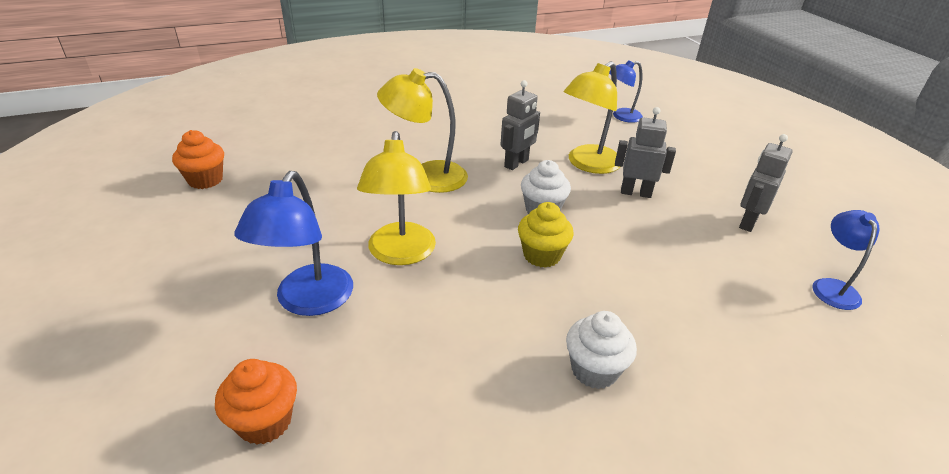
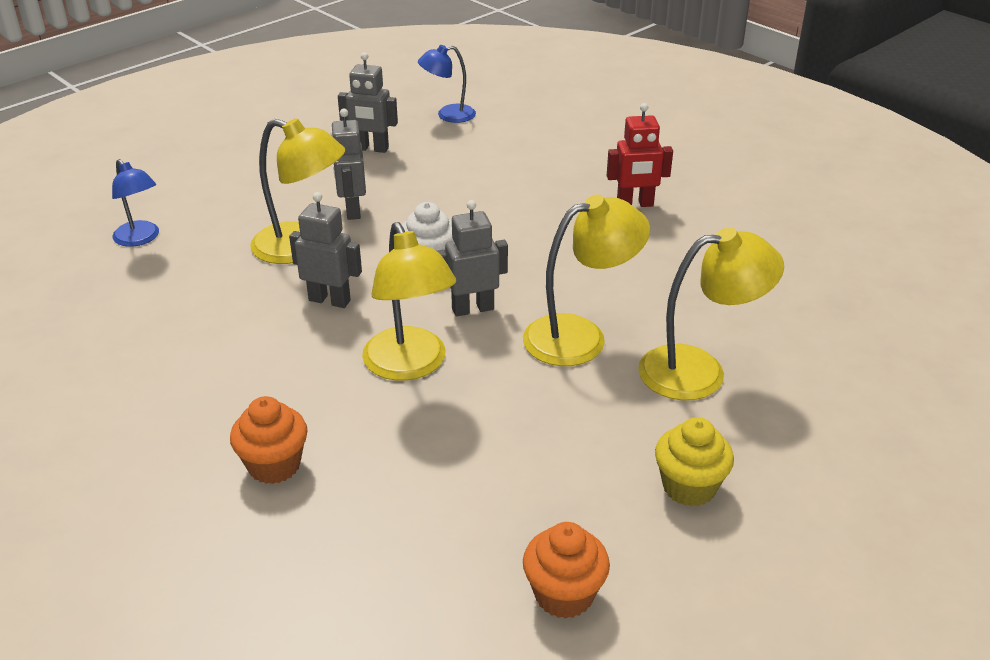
camera: 110 degrees left, 0 degrees up
(265, 422) = (831, 338): orange cupcake -> orange cupcake (274, 465)
(308, 301) = (699, 371): blue lamp -> yellow lamp
(470, 214) = (472, 309): none -> grey robot
(542, 255) = (512, 249): yellow cupcake -> yellow cupcake (689, 487)
(594, 370) = (635, 204): white cupcake -> red robot

